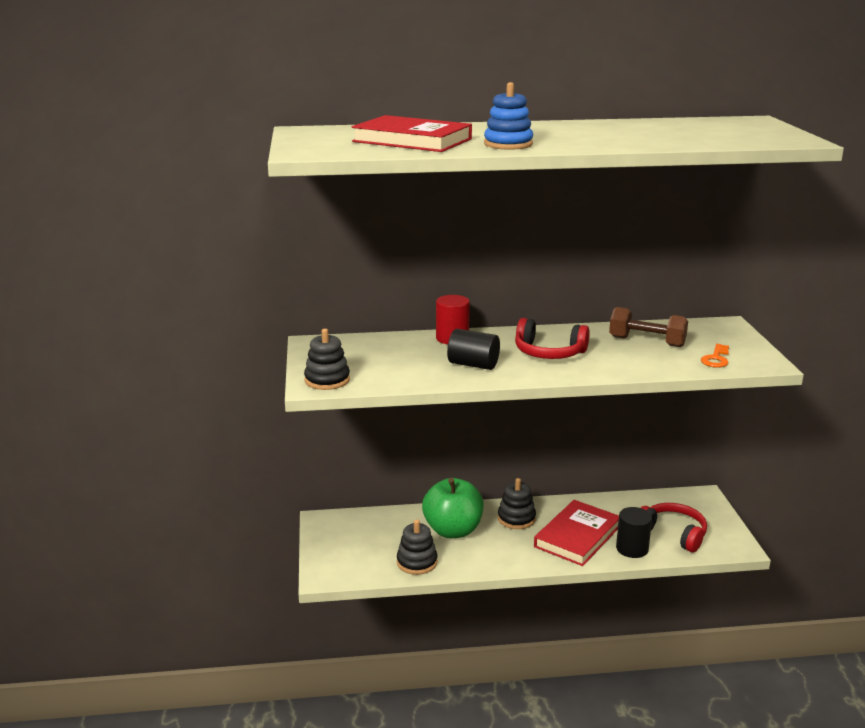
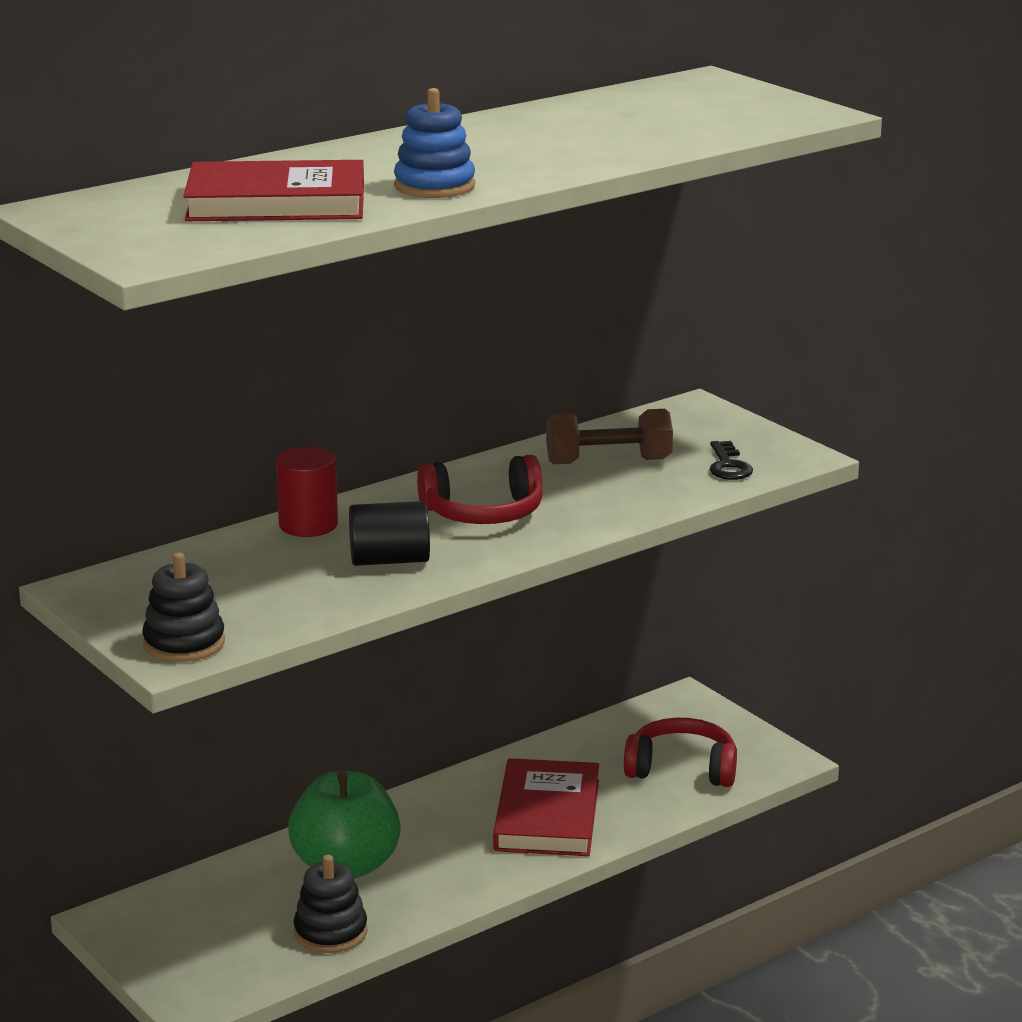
camera: 30 degrees left, 0 degrees up
(516, 518) = (432, 817): black stacking toy -> none
(632, 549) = (640, 808): black cylinder -> none
(716, 359) = (728, 466): orange key -> black key

